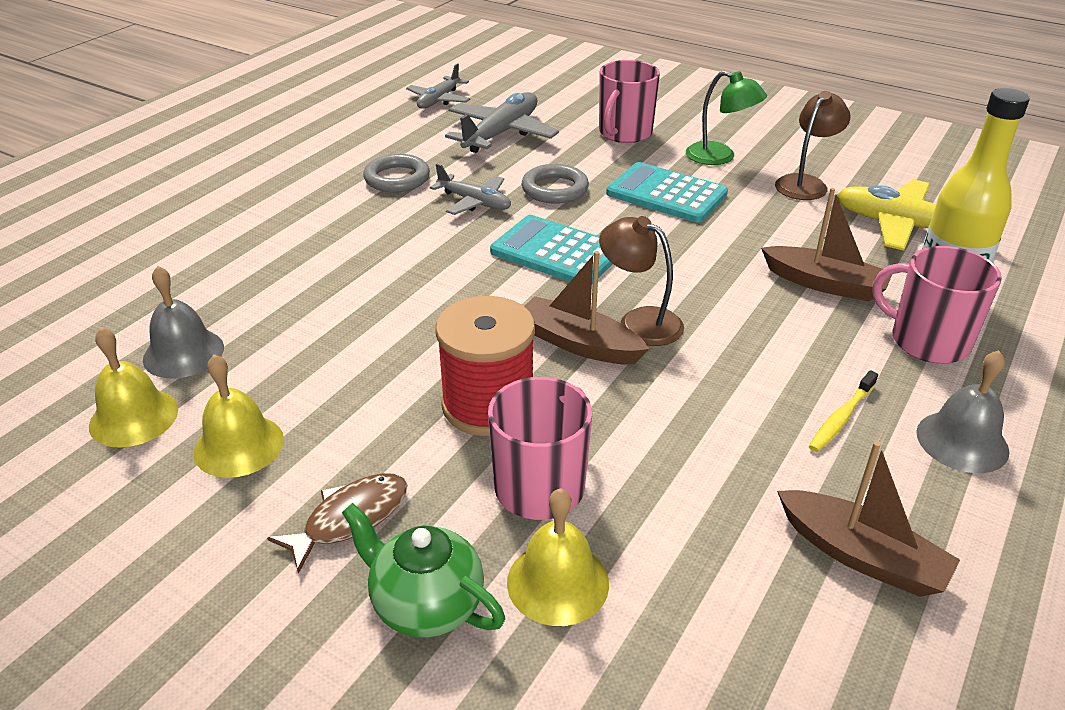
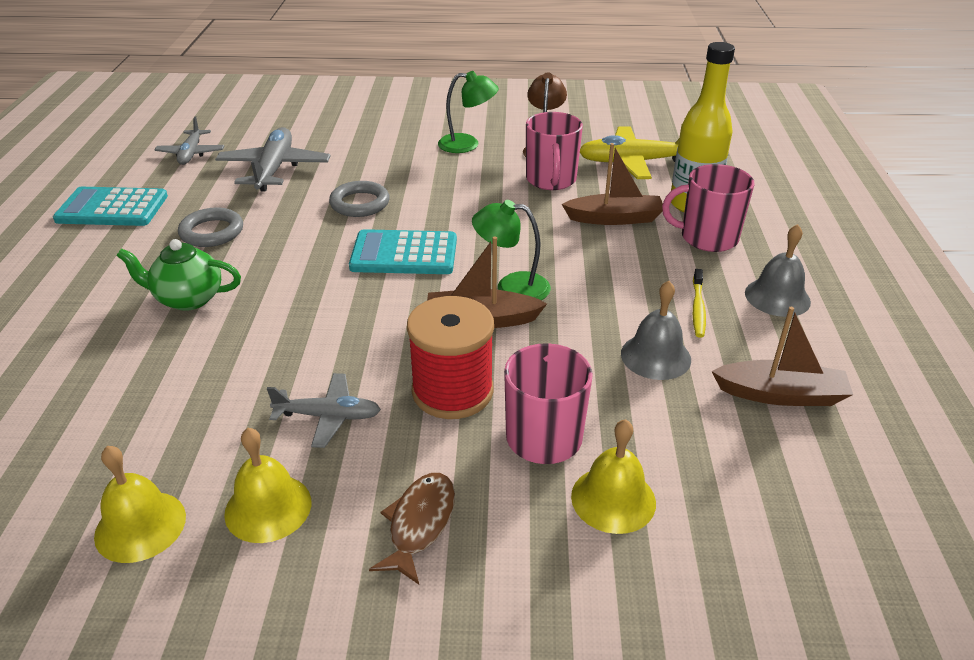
camera: 30 degrees left, 0 degrees up
(183, 353) = (138, 450): grey bell -> grey bell (655, 356)
(426, 605) = (535, 560): green teapot -> green teapot (188, 299)
(475, 202) = (301, 233): grey plane -> grey plane (328, 416)
(624, 133) = (378, 143): pink mug -> pink mug (551, 180)
(639, 321) = (511, 287): brown lamp -> green lamp
(666, 194) = (451, 183): turquoise calculator -> turquoise calculator (112, 208)

